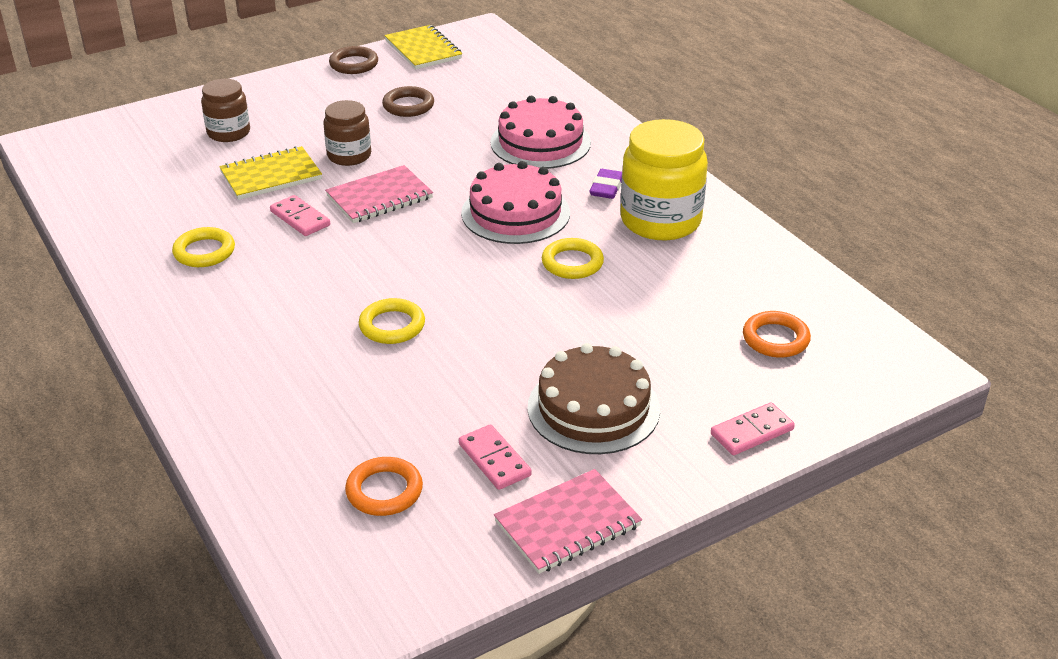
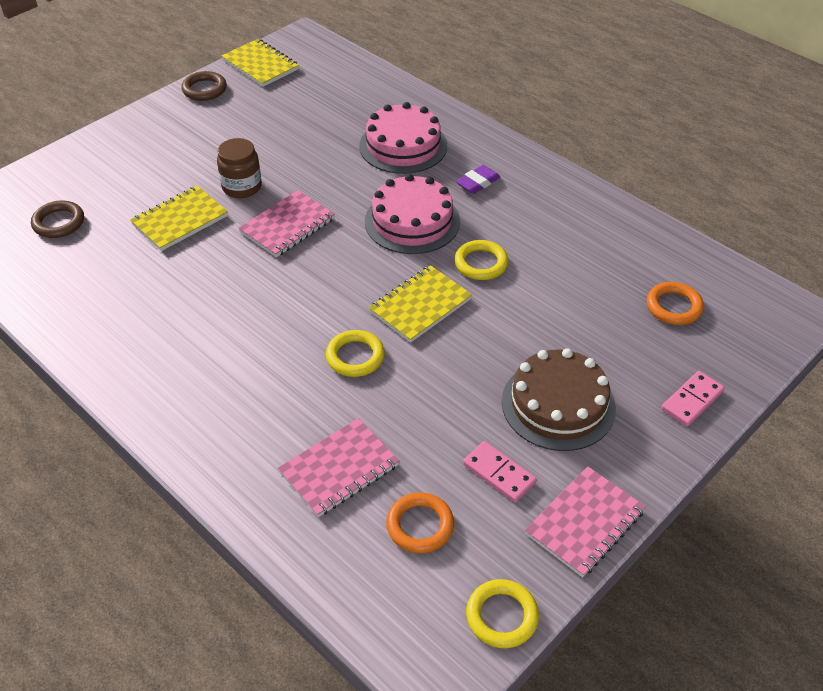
camera: 15 degrees left, 10 degrees up
(204, 252) = (153, 312): yellow ring -> yellow ring (502, 616)
(229, 133) = (120, 180): brown jar -> none
(300, 218) = (226, 261): pink domino -> none
(324, 424) = (339, 469): none -> pink notebook
(408, 106) = (272, 126): brown ring -> brown ring (59, 223)
(485, 291) = (420, 305): none -> yellow notebook
(606, 188) = (478, 183): purple eraser -> purple eraser turned 45 degrees clockwise
(660, 221) = (535, 208): yellow jar -> none

